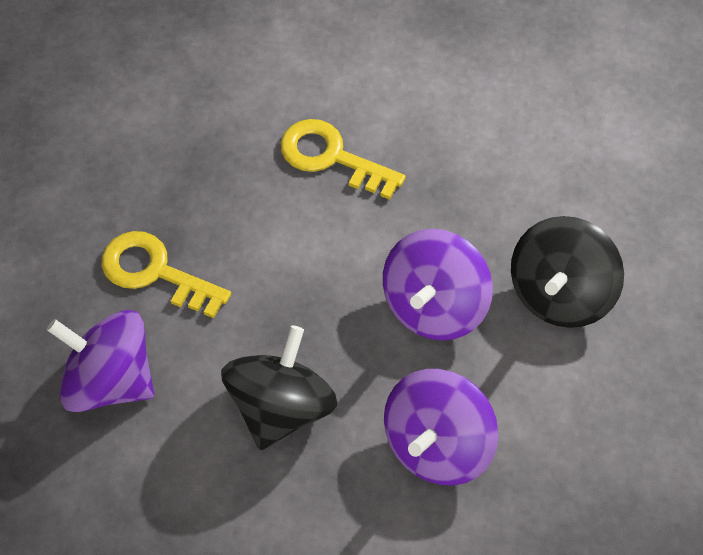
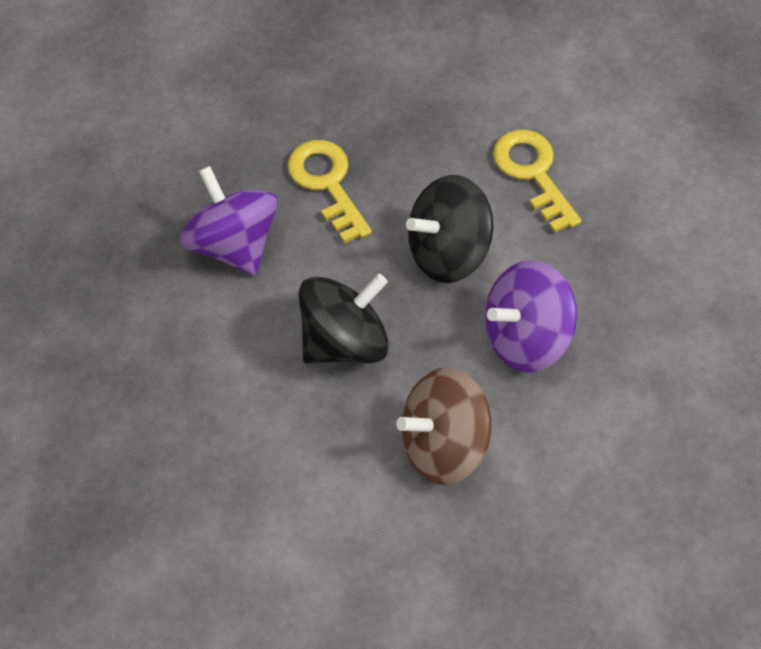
camera: 35 degrees right, 0 degrees up
(437, 446) = (444, 445): purple spinning top -> brown spinning top
(560, 294) = (640, 391): black spinning top -> black spinning top (448, 252)

